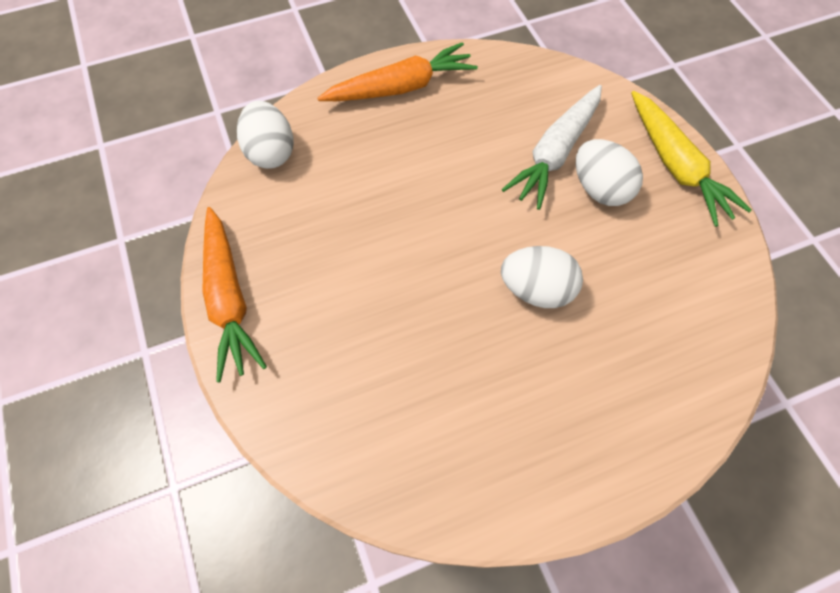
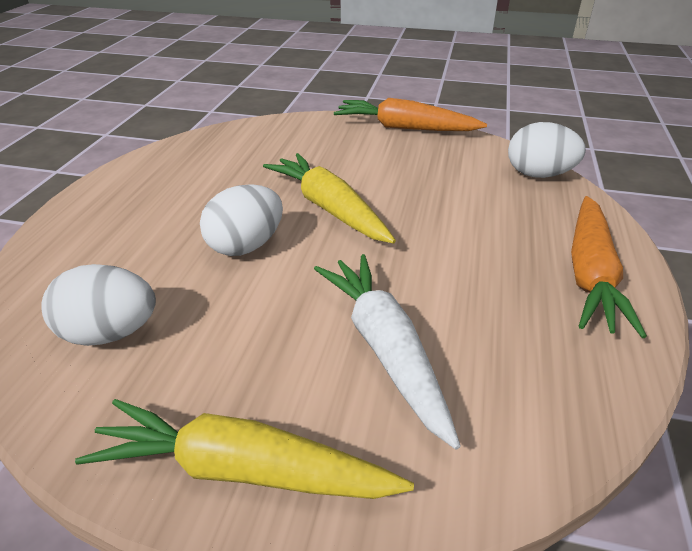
camera: 125 degrees right, 25 degrees down
(440, 268) = (329, 208): none -> yellow carrot
(600, 189) = (295, 356): white egg -> white egg (110, 333)

